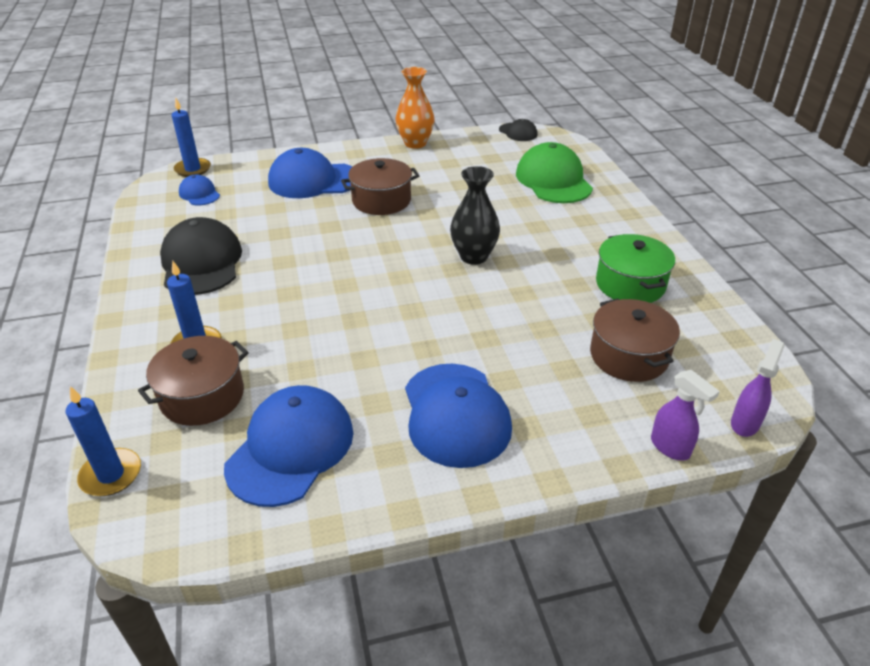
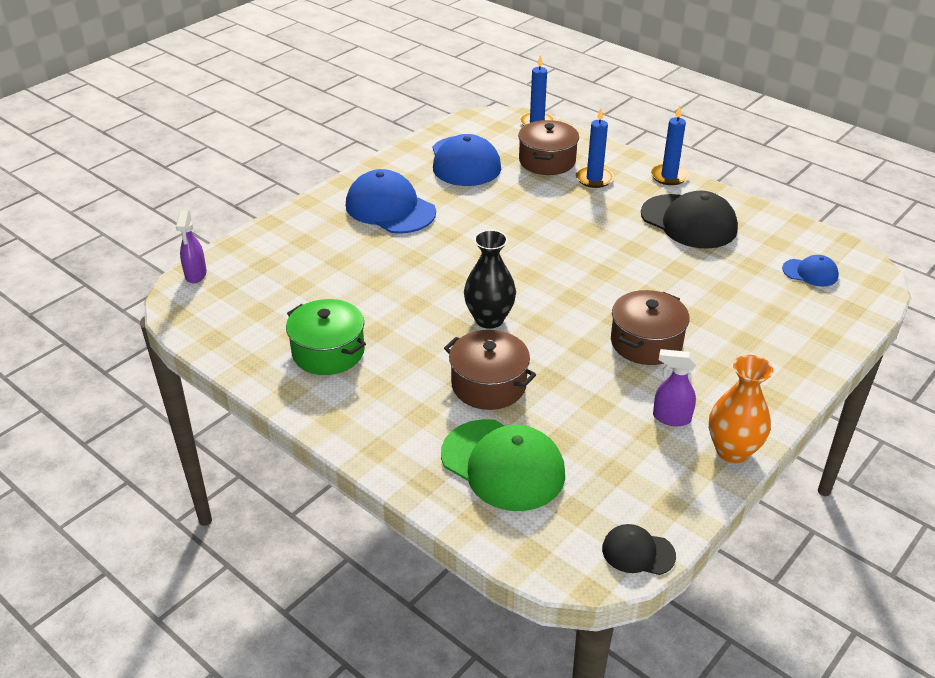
camera: 145 degrees right, 0 degrees up
(193, 169) = (872, 294): blue candle -> blue candle (669, 176)
(313, 180) = (745, 336): blue cap -> none
(629, 356) = (297, 287): brown pot -> brown pot (488, 385)
(670, 447) = (243, 242): purple spray bottle -> purple spray bottle (671, 418)

